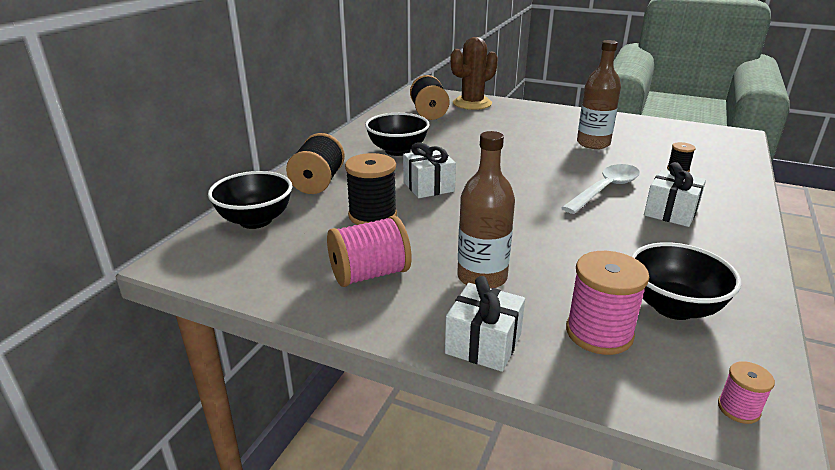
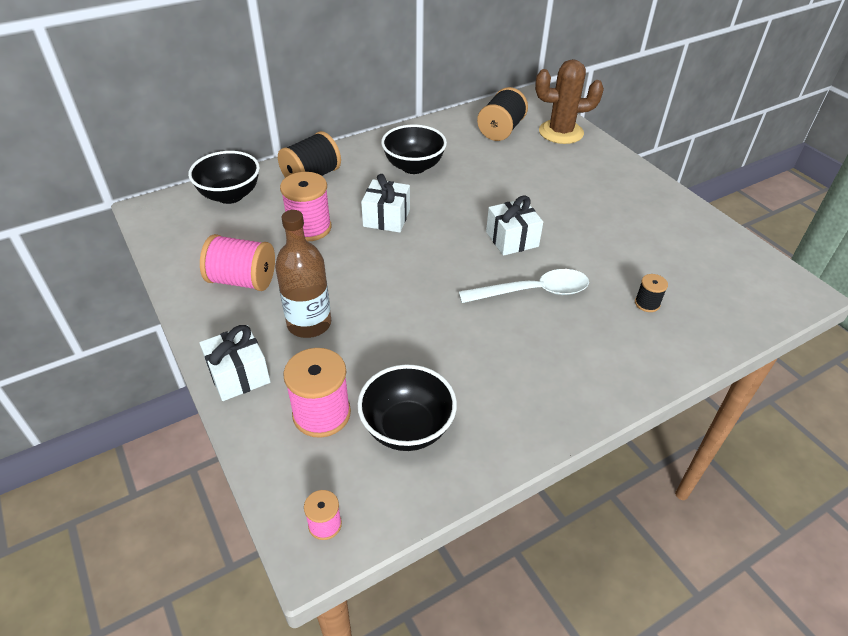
camera: 35 degrees right, 15 degrees up
(372, 215) = (309, 228): black spool -> pink spool
(593, 143) = (608, 233): brown bottle -> none
(670, 212) = (555, 346): white gift -> white gift (512, 239)

